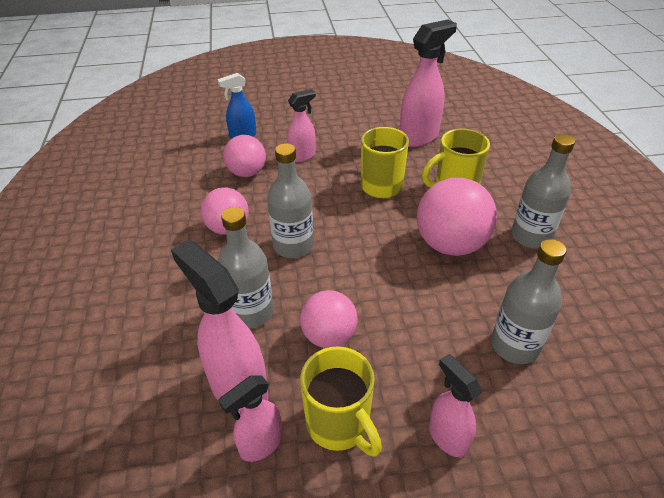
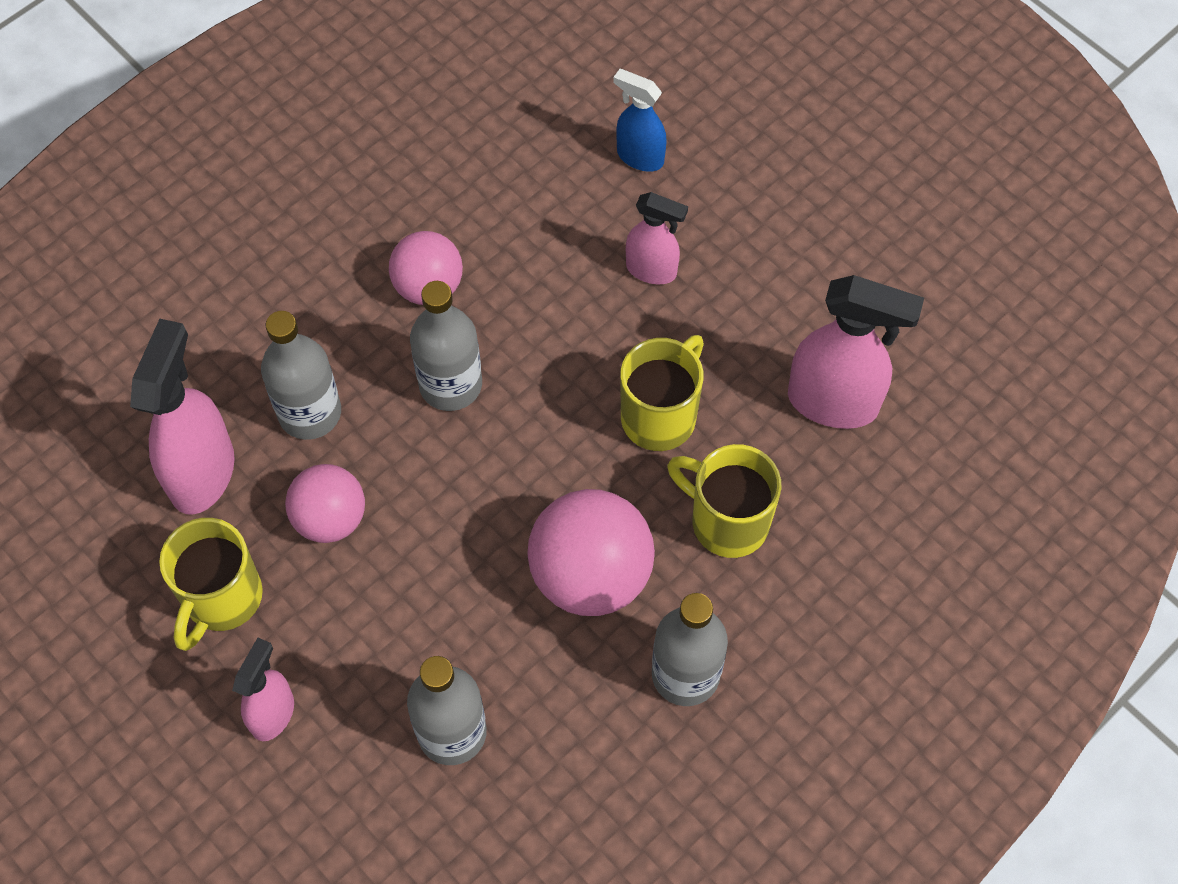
camera: 55 degrees right, 20 degrees up
(247, 173) = (557, 226): pink ball -> none
(260, 444) = (153, 539): pink spray bottle -> none

